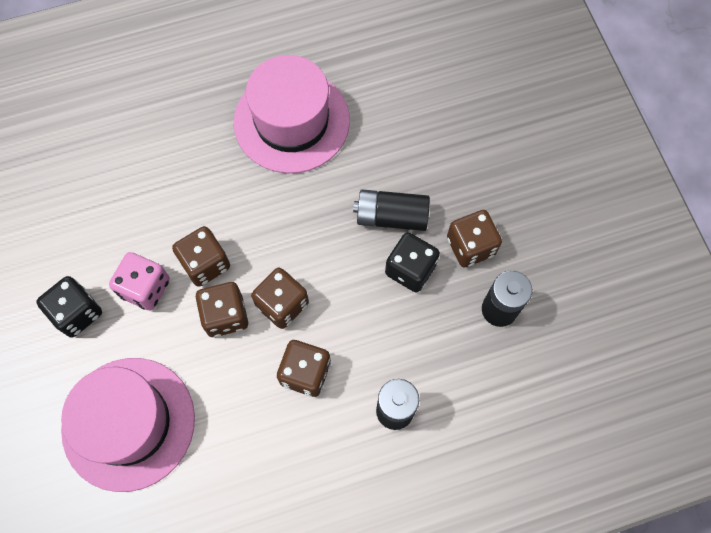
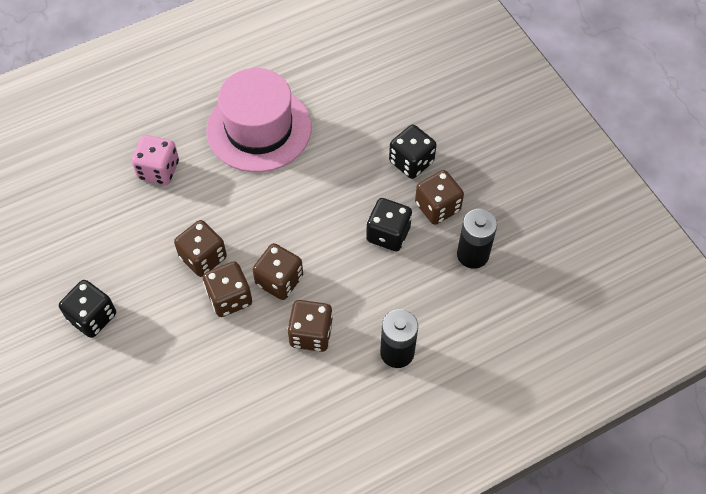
camera: 10 degrees left, 10 degrees down
(128, 423) = (157, 402): pink hat -> none
(145, 288) = (152, 286): pink dice -> pink dice (158, 170)
(391, 216) = (363, 193): black battery -> none
(451, 187) = (411, 162): none -> black dice

